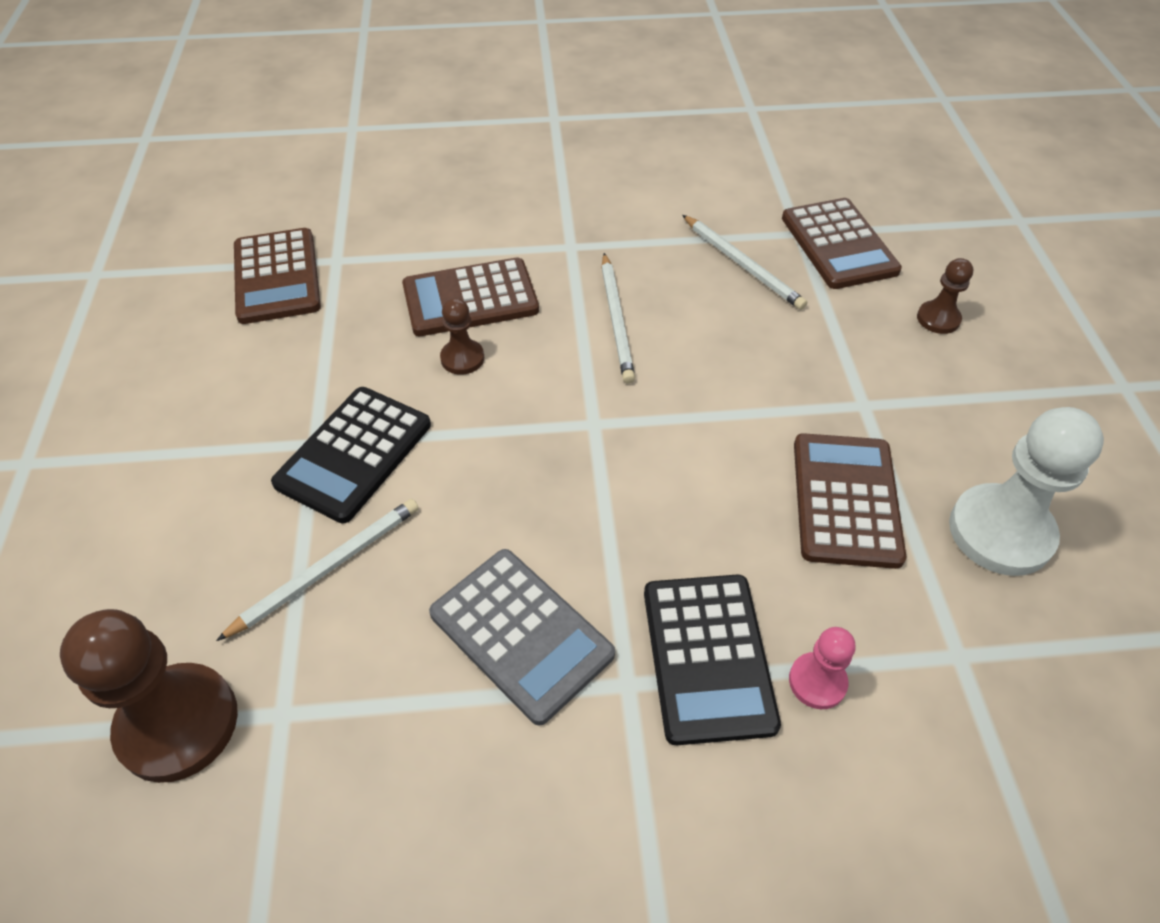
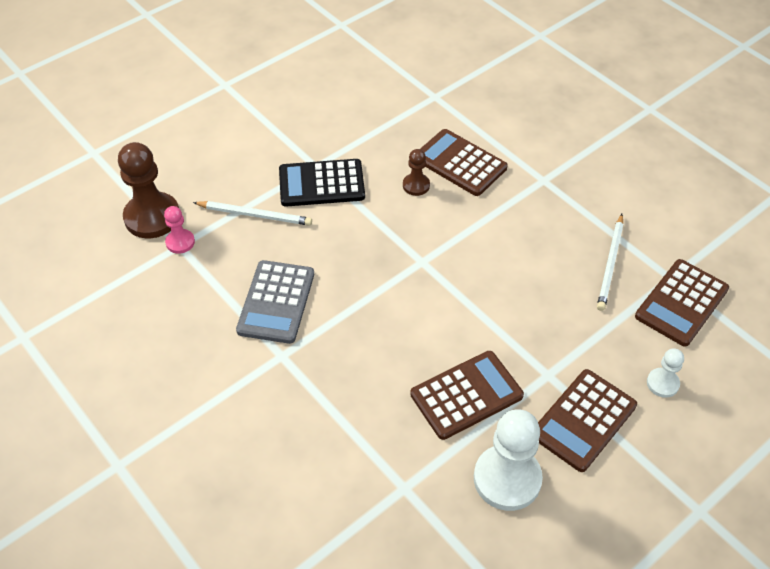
camera: 55 degrees right, 0 degrees up
(277, 277) = (401, 84): brown calculator -> brown calculator (583, 420)
(616, 320) = (505, 231): white pencil -> none
(707, 657) = (319, 379): black calculator -> none
(817, 682) = (340, 430): pink pawn -> pink pawn (180, 242)
(938, 319) = (662, 383): brown pawn -> white pawn

